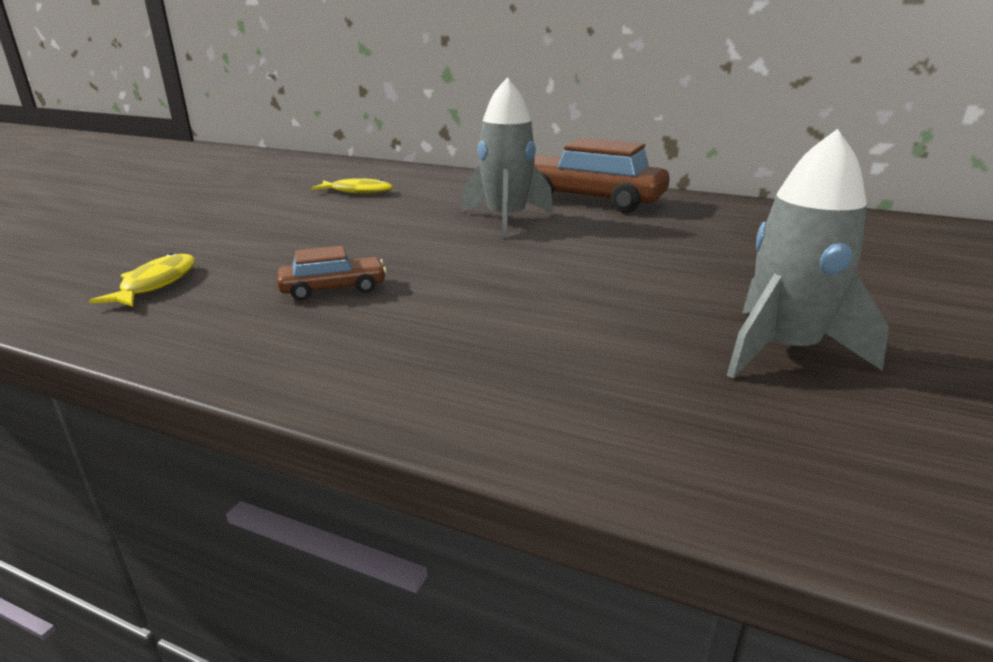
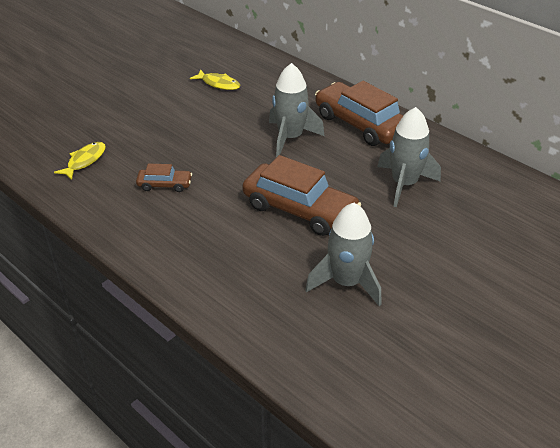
camera: 20 degrees right, 15 degrees up
(597, 281) = (300, 209): none -> brown car
(715, 236) = (404, 184): none -> grey rocket

